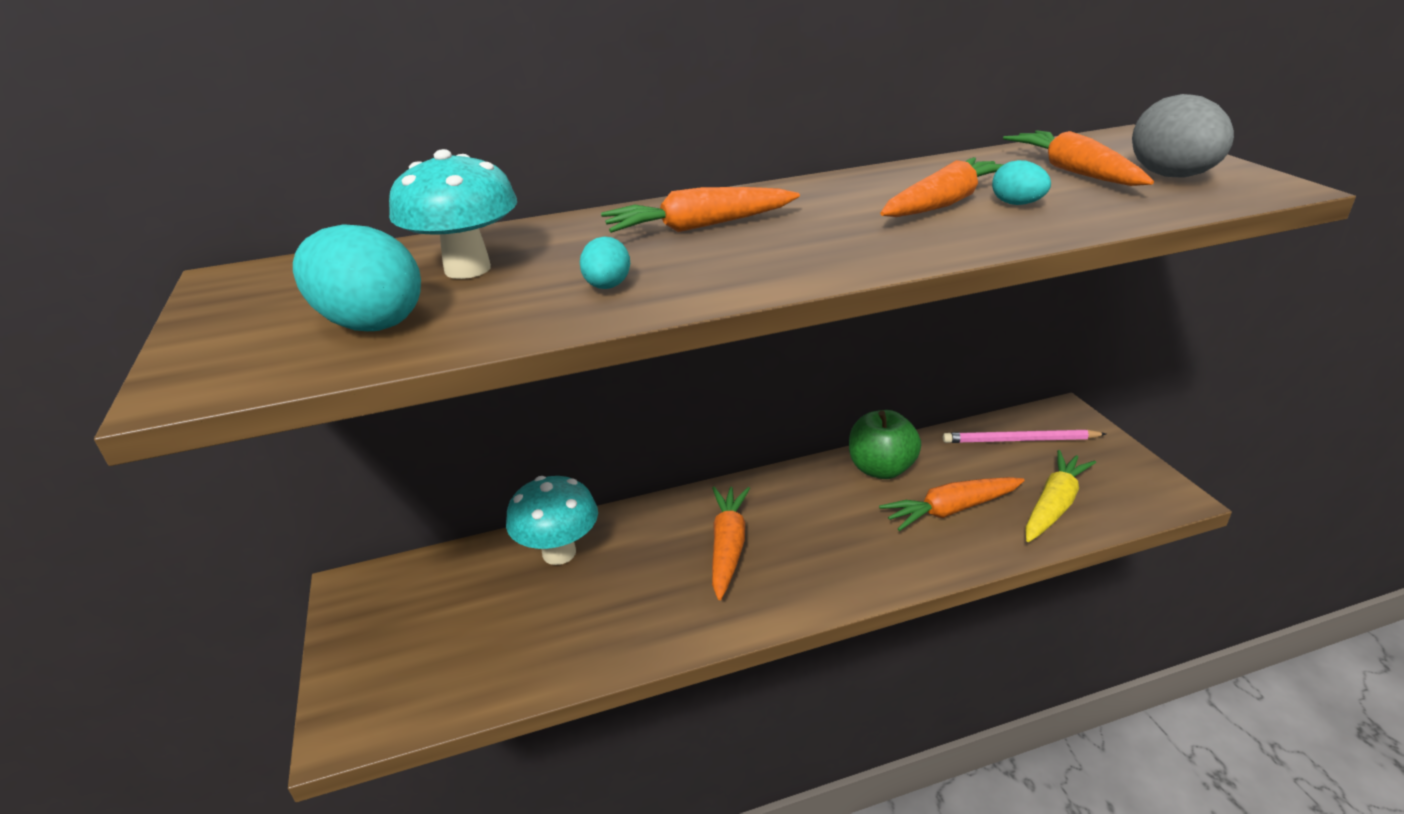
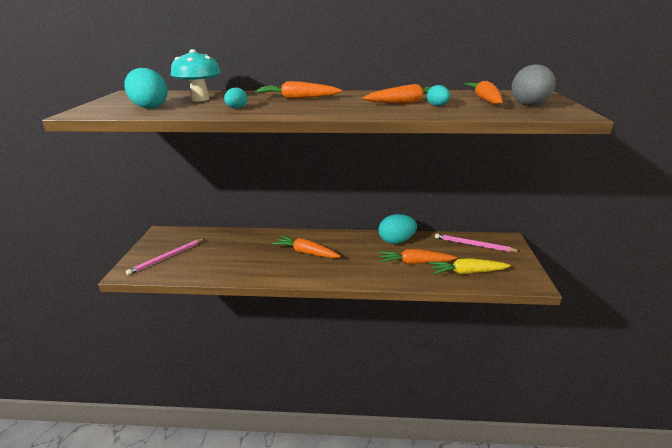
camera: 20 degrees right, 5 degrees down
(419, 654) = (167, 258): none -> pink pencil
(559, 553) = (240, 239): turquoise mushroom -> none
(728, 547) = (306, 253): orange carrot -> orange carrot turned 90 degrees counterclockwise
(881, 469) = (396, 241): green apple -> turquoise egg
(1054, 505) = (467, 272): yellow carrot -> yellow carrot turned 150 degrees counterclockwise

